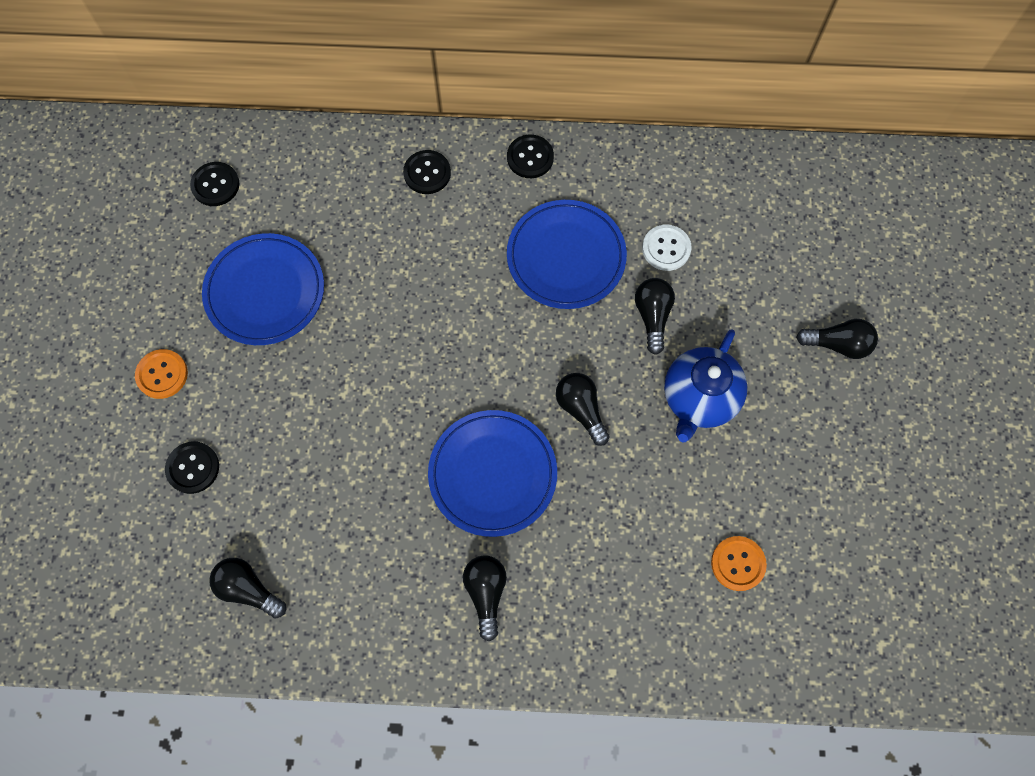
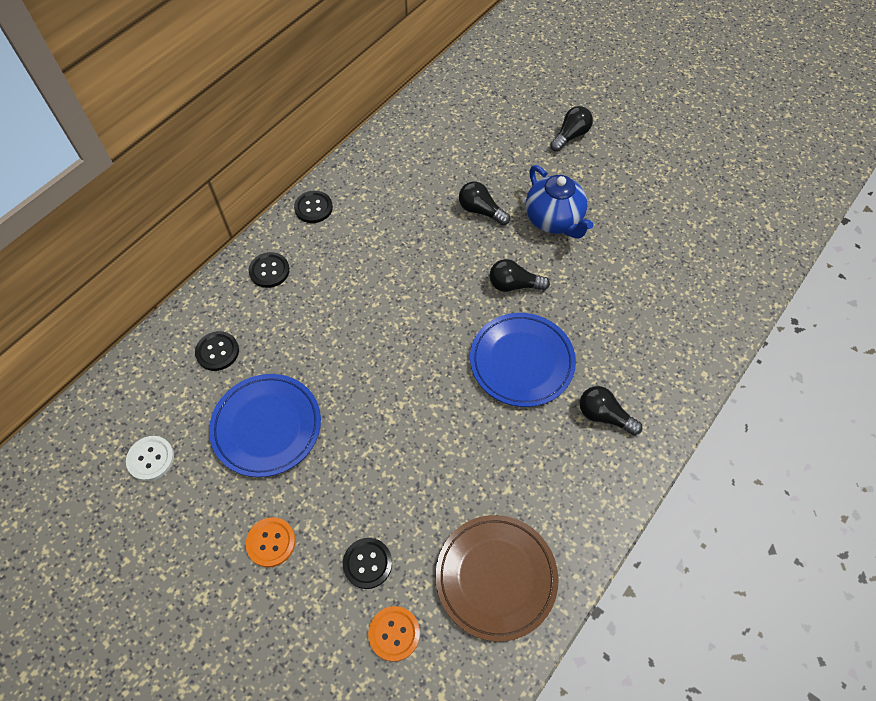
camera: 55 degrees left, 10 degrees down
(215, 185) = (147, 411): black button -> black button (217, 352)
(248, 589) = (496, 577): black light bulb -> brown plate
(566, 257) = (401, 230): blue plate -> none
(666, 248) = (441, 177): white button -> white button (151, 459)
(738, 563) = (674, 264): orange button -> orange button (394, 633)

